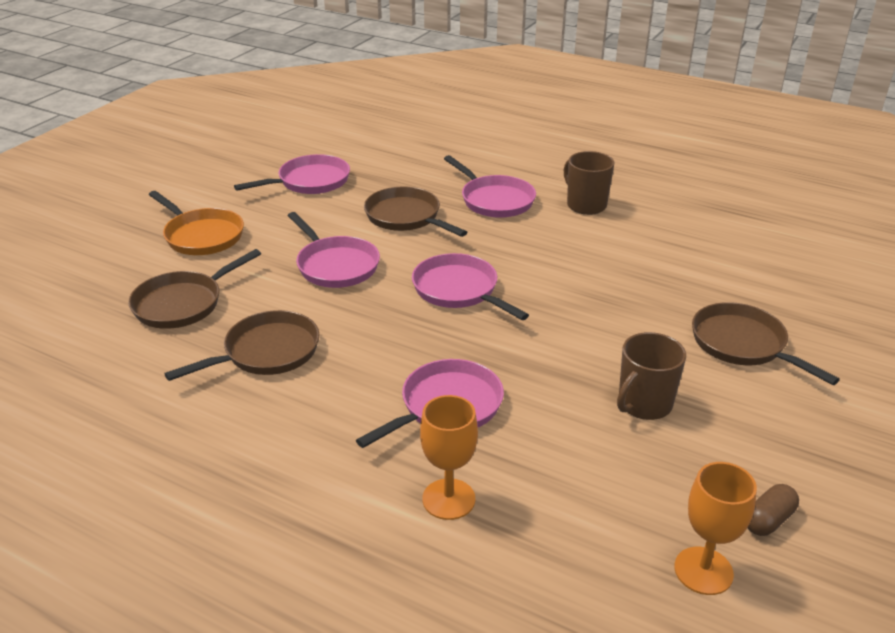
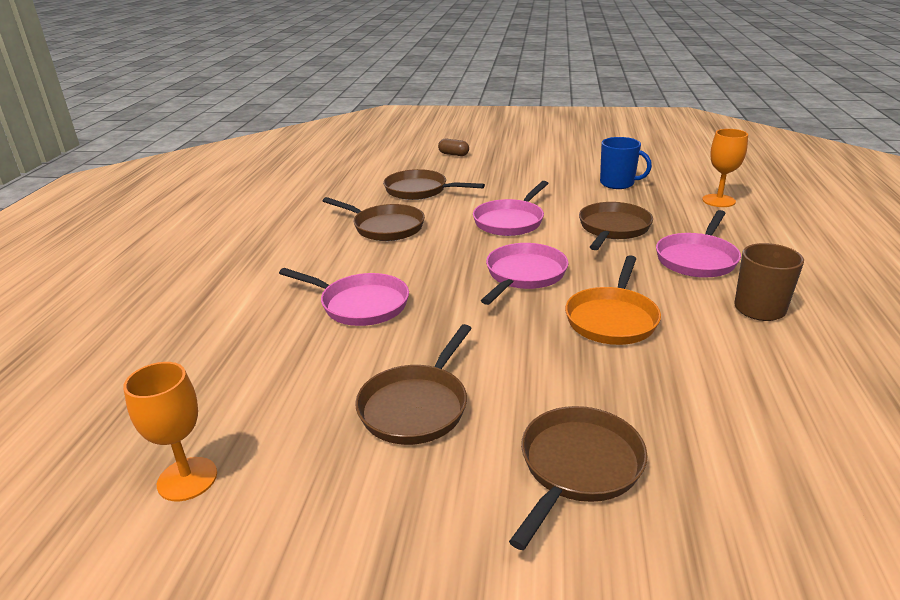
camera: 70 degrees right, 5 degrees down
(201, 236) = (502, 173): orange pan -> orange pan (612, 318)
(309, 182) = (618, 183): pink pan -> blue mug
(448, 499) = (253, 329): orange goblet -> orange goblet (718, 201)
(644, 404) = (417, 406): brown mug -> brown pan
(768, 520) = (264, 521): brown capsule -> brown capsule (453, 154)

